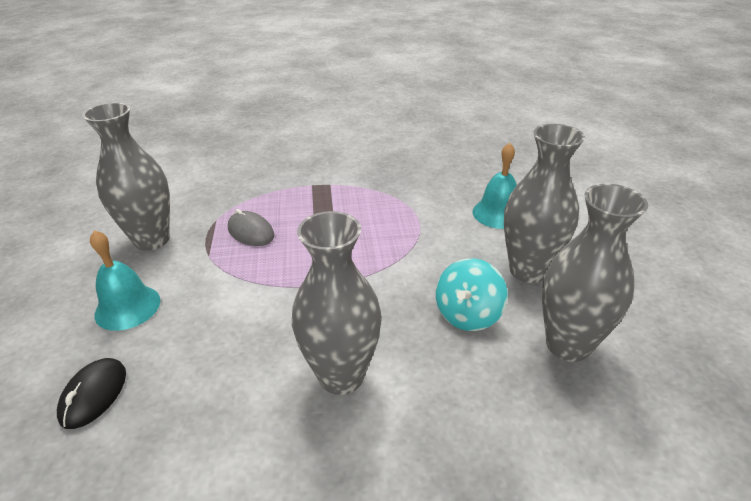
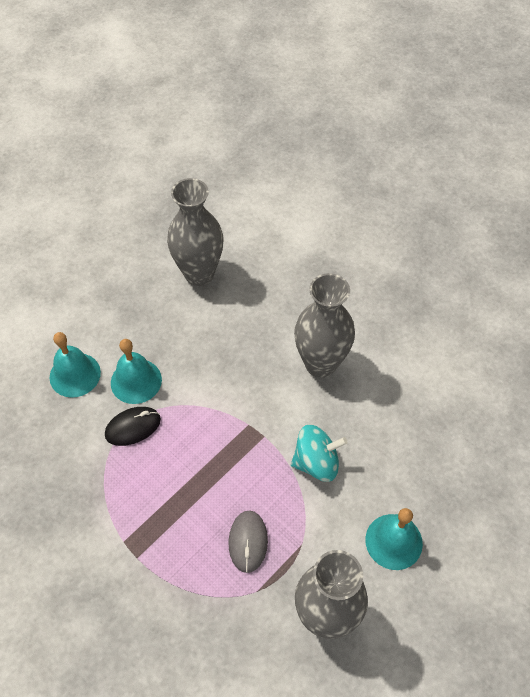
camera: 130 degrees left, 20 degrees up
(94, 395) = (453, 478): black mouse -> black mouse (133, 427)
(458, 240) = (136, 381): none -> turquoise bell
(468, 314) = (215, 332): turquoise spinning top -> turquoise spinning top (316, 462)
(528, 270) = (140, 322): grey vase -> none

